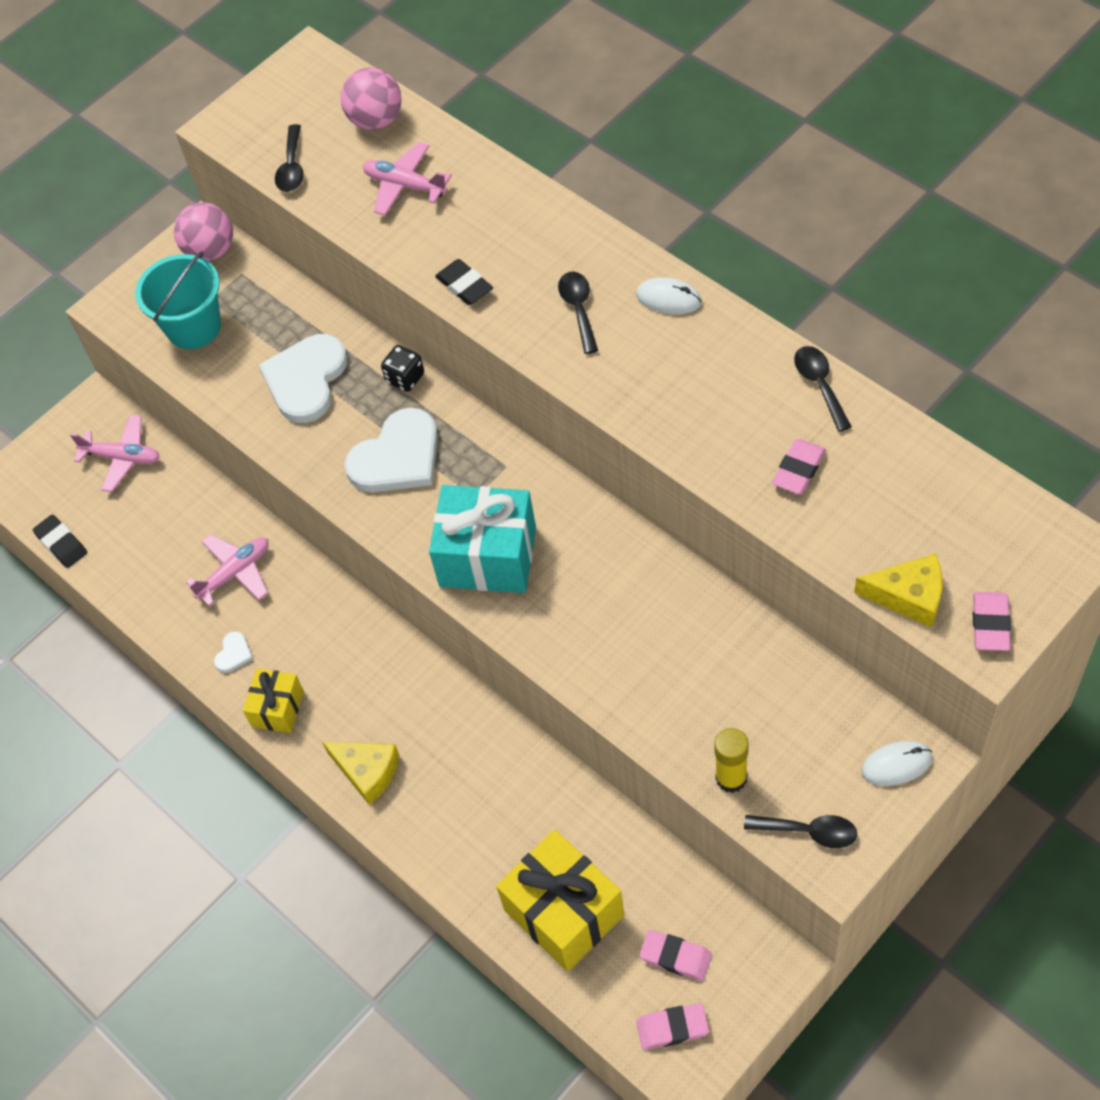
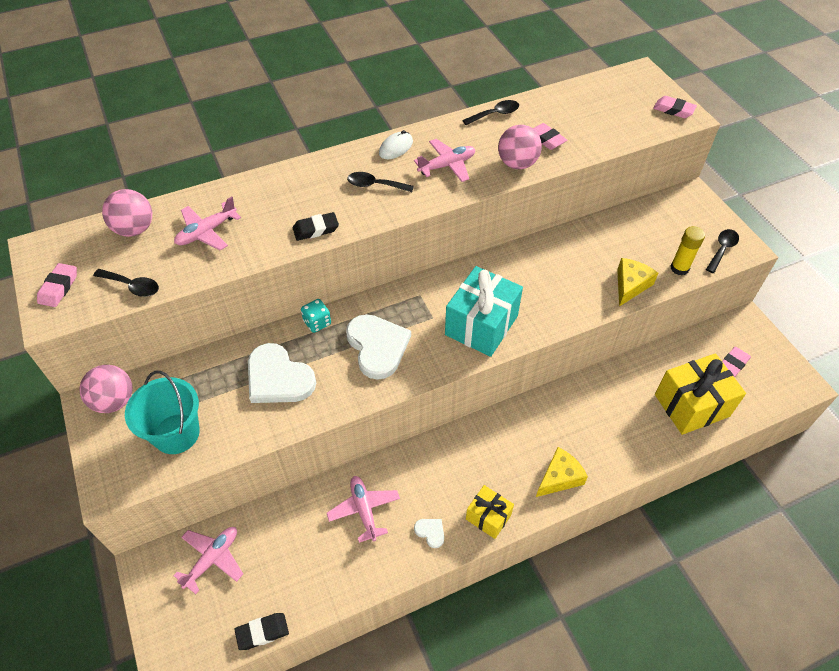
camera: 75 degrees left, 5 degrees down
(405, 378) = (317, 323): black dice -> turquoise dice
(665, 371) = (447, 165): none -> pink plane
(672, 1028) = (775, 380): pink eraser -> pink eraser (59, 287)
(718, 453) = (517, 164): none -> pink ball
(819, 385) = (495, 114): black spoon -> black spoon turned 150 degrees clockwise
(896, 764) = (693, 205): white mouse -> none
(908, 596) = (645, 129): yellow cheese -> yellow cheese (630, 285)

